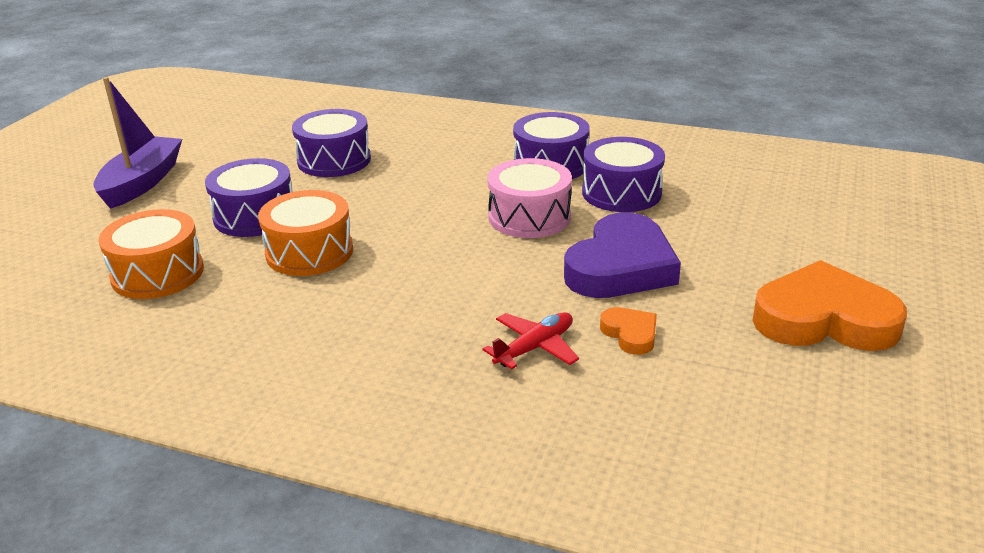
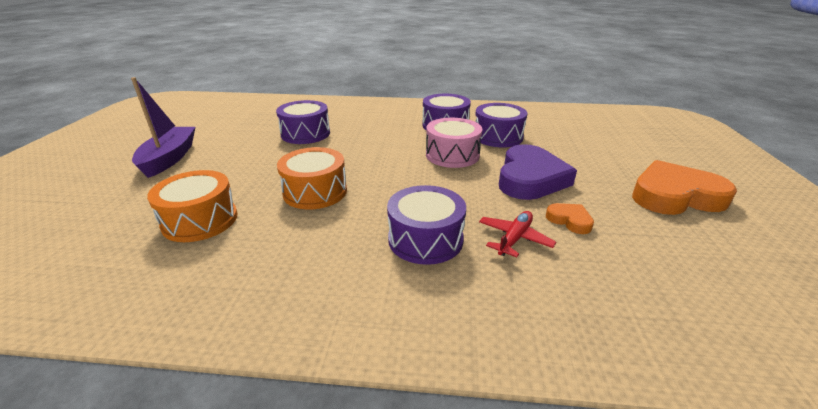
camera: 15 degrees left, 0 degrees up
(255, 216) = (264, 172): purple drum -> purple drum (425, 239)

